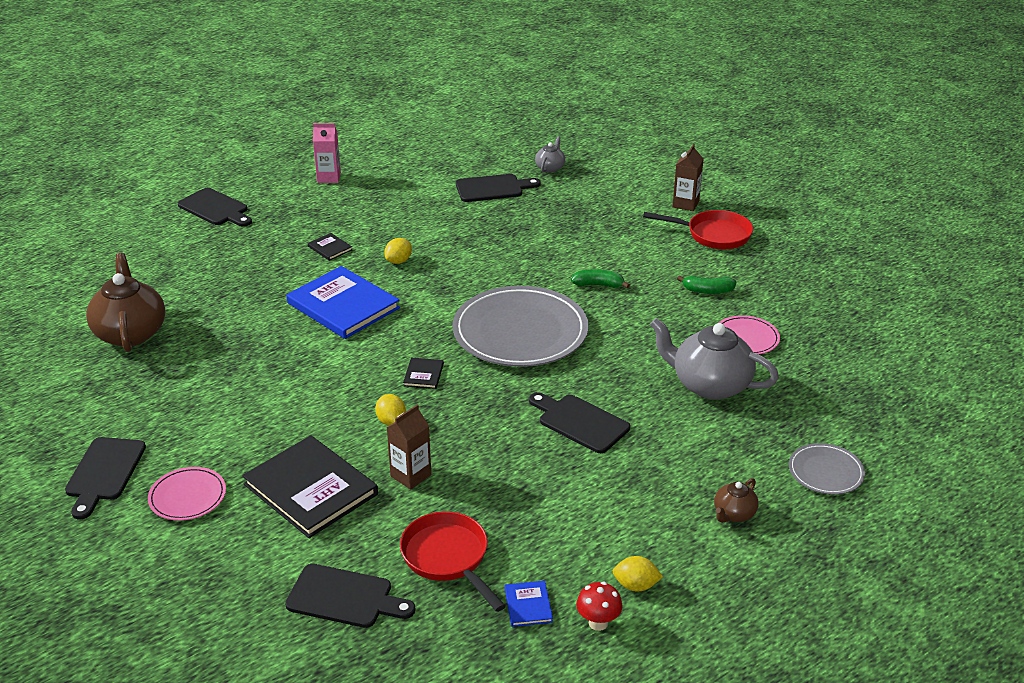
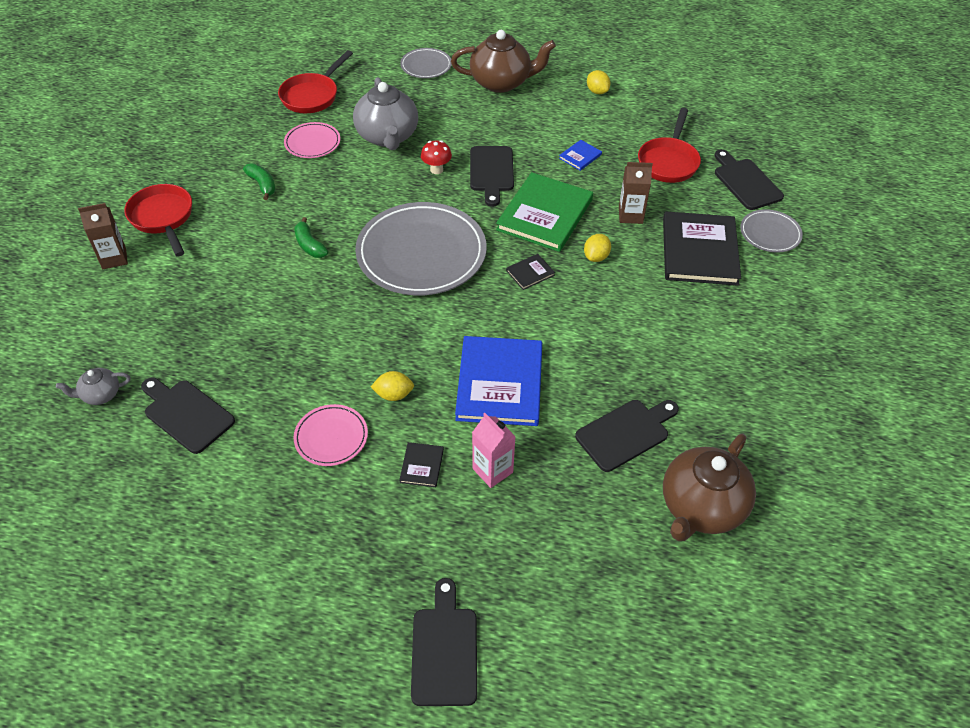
camera: 130 degrees left, 15 degrees up
(104, 473) = (828, 367): black cutting board -> black cutting board (625, 433)
(187, 496) = (783, 304): pink plate -> pink plate (331, 437)
(262, 556) = (770, 233): none -> grey plate
(329, 177) = (276, 589): pink carton -> pink carton (492, 470)
(481, 422) = (544, 214): none -> green book
(528, 605) = (658, 118): blue book -> blue book (580, 156)
(598, 623) = (637, 92): red mushroom -> red mushroom (436, 170)
(734, 514) = (501, 82): brown teapot -> brown teapot, size x2.06
(833, 368) = (312, 96): none -> red pan

